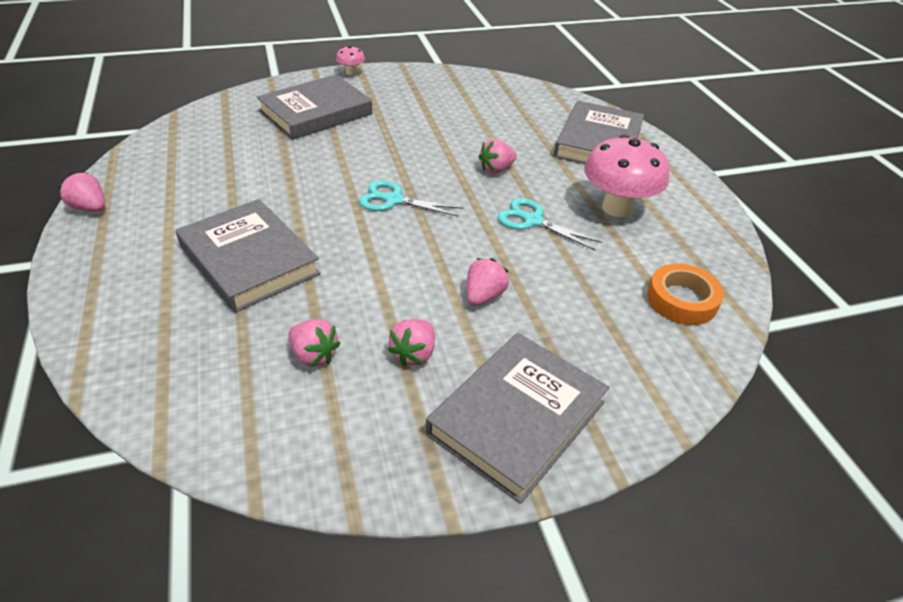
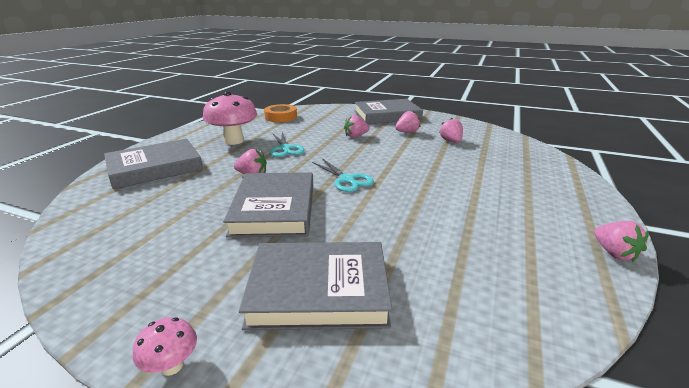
camera: 140 degrees left, 15 degrees down
(249, 260) = (469, 178): grey book -> grey book (274, 209)

